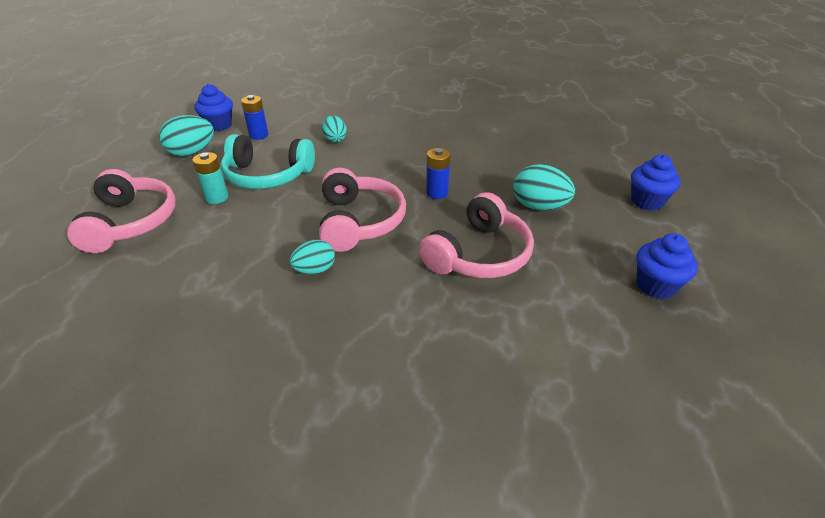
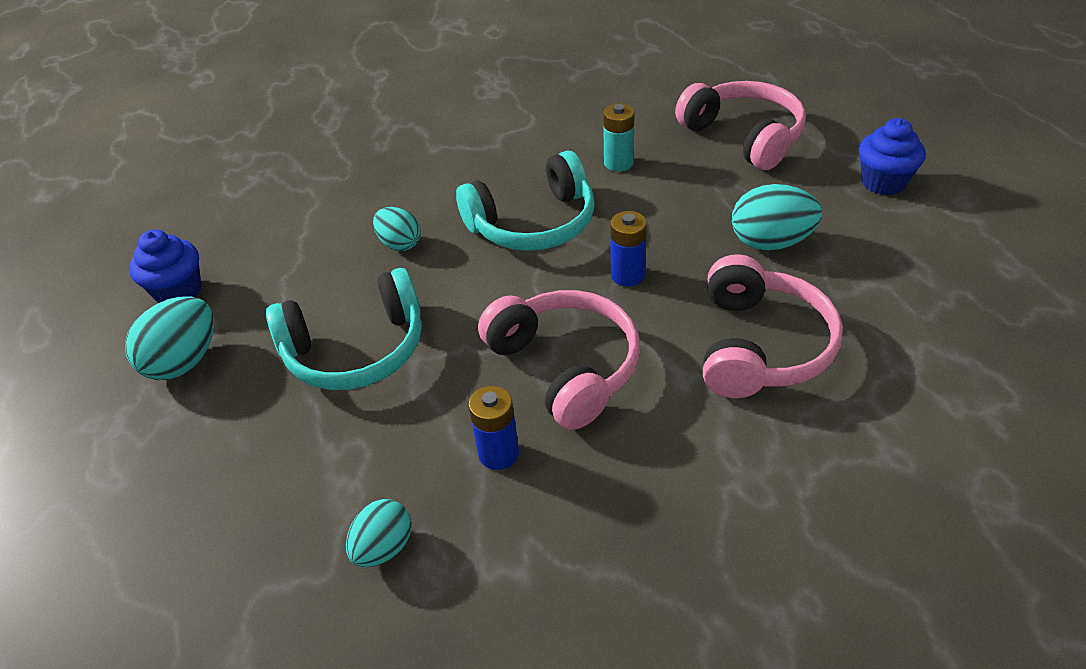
camera: 25 degrees left, 5 degrees up
(131, 222) = (212, 529): pink headphones -> pink headphones (744, 136)
(217, 197) = (312, 422): turquoise battery -> turquoise battery (618, 163)
(259, 135) = (268, 284): blue battery -> blue battery (498, 453)
(315, 270) = (576, 470): turquoise egg -> turquoise egg (384, 547)
(410, 153) = (533, 223): none -> turquoise headphones
(655, 286) = (981, 297): blue cupcake -> none

